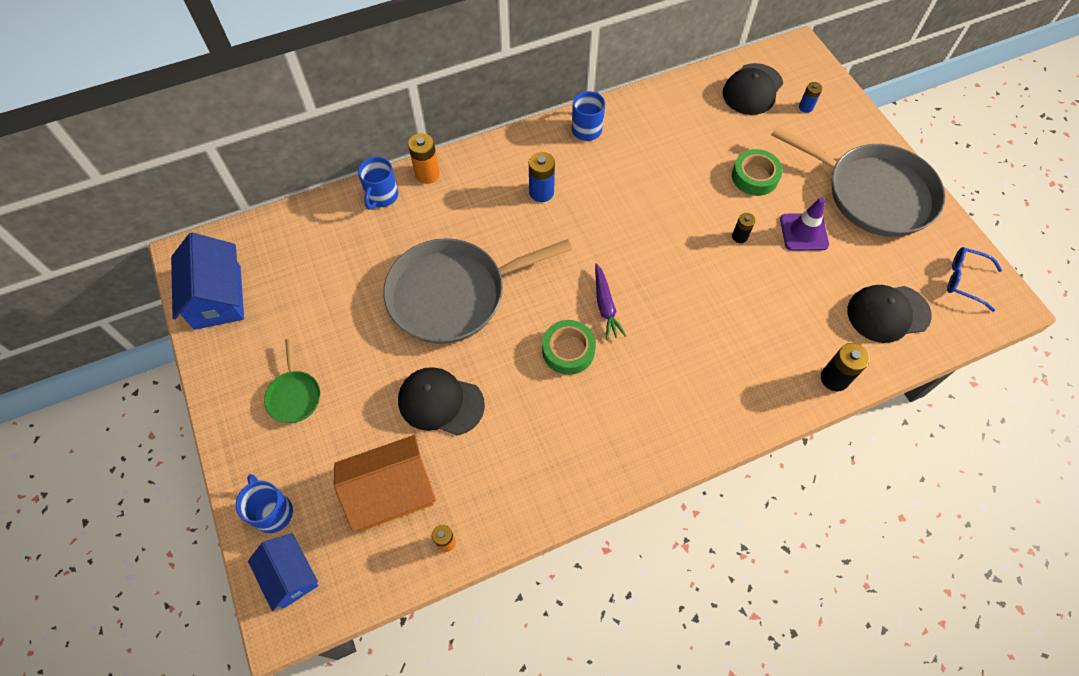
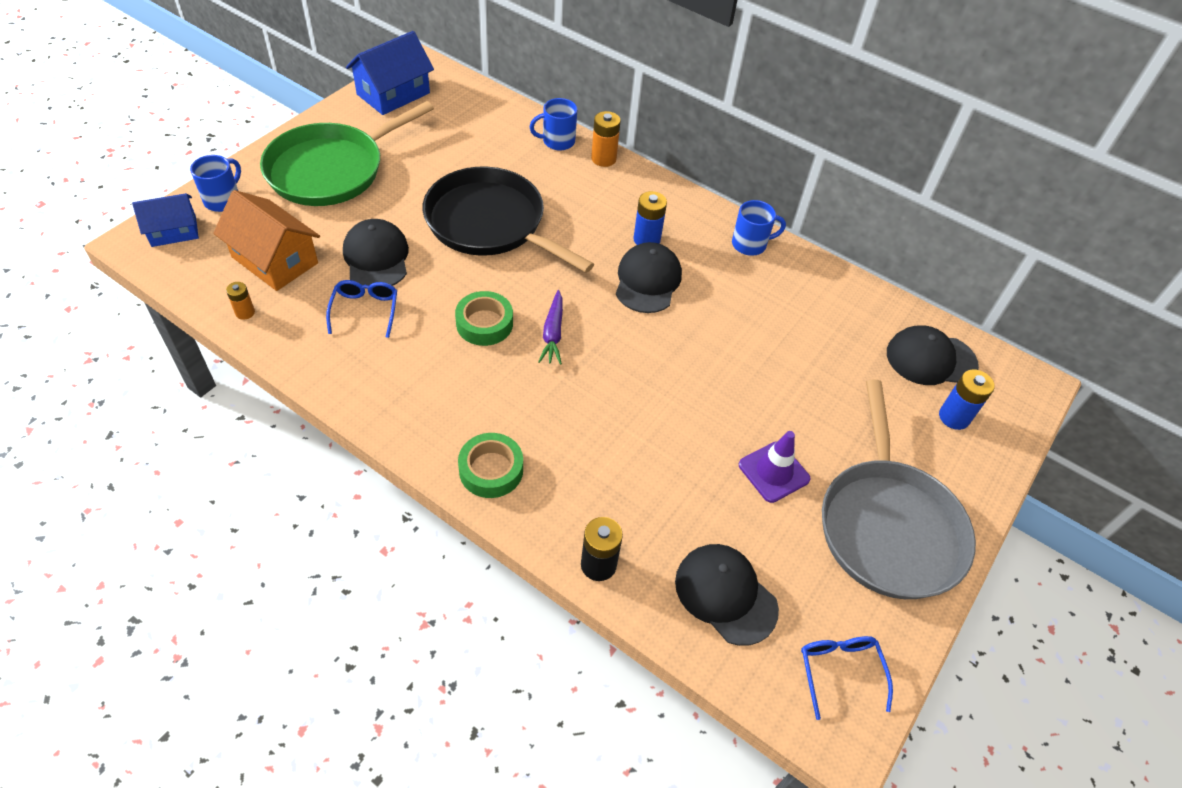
camera: 55 degrees right, 10 degrees down
(290, 575) = (174, 231): blue house -> blue house turned 45 degrees clockwise
(294, 396) = (331, 170): green pan -> green pan, size x2.28
(453, 294) = (490, 223): grey pan -> black pan
(501, 437) = (365, 310): none -> blue glasses
(586, 214) = (647, 281): none -> black cap
(605, 305) = (553, 333): purple carrot -> purple carrot turned 45 degrees counterclockwise
(739, 236) = (720, 414): black battery -> none
(755, 177) = (811, 401): green tape -> green tape (491, 470)
(806, 107) = (954, 417): blue battery -> blue battery, size x1.61

